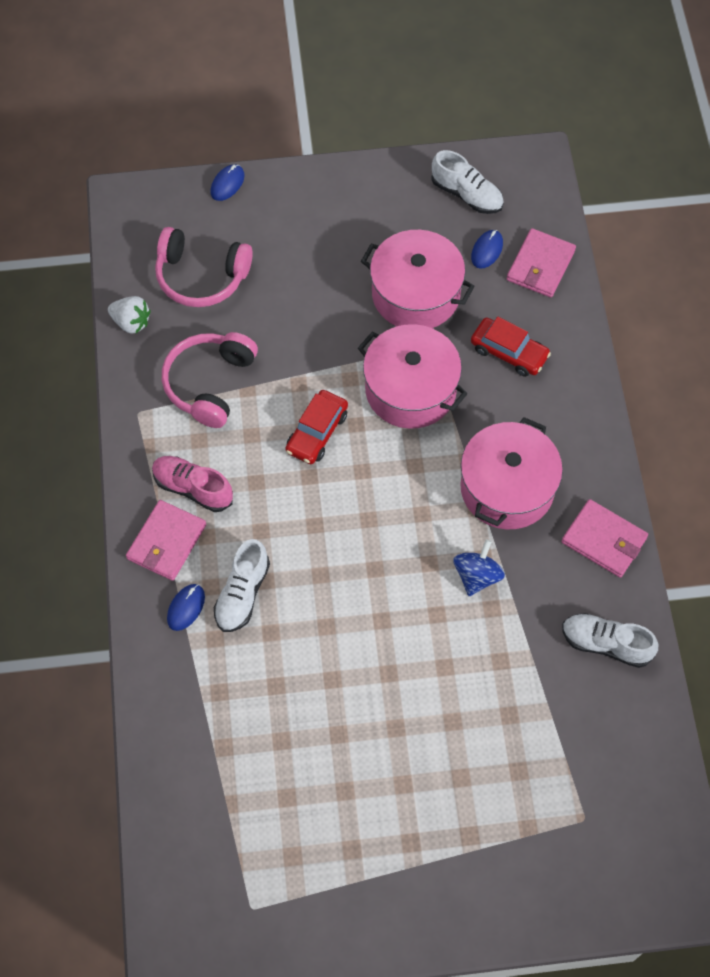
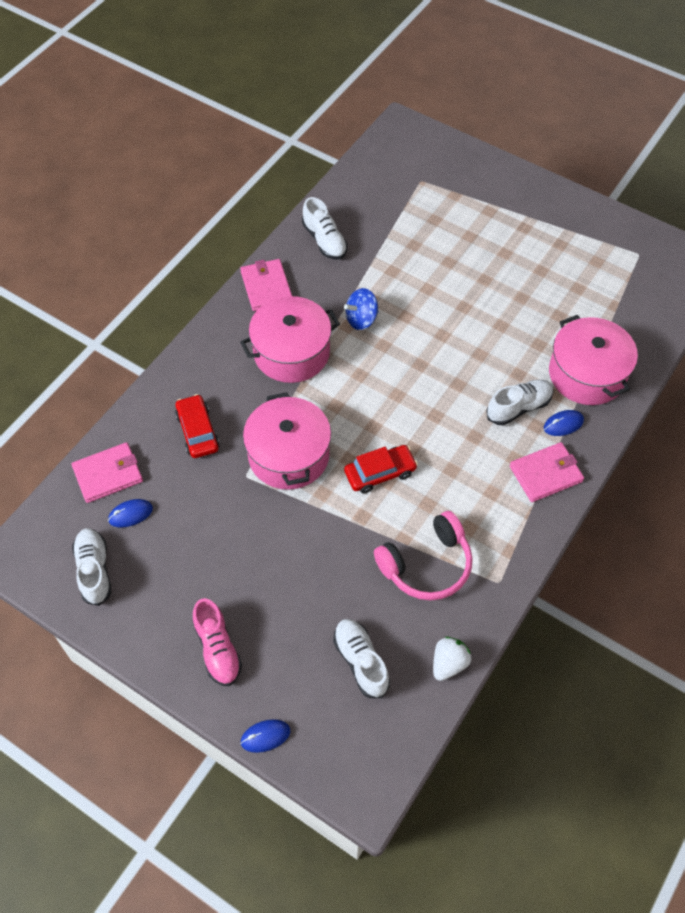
camera: 140 degrees left, 5 degrees down
(131, 322) = (449, 663): white strawberry -> white strawberry turned 60 degrees clockwise
(193, 488) = (499, 497): pink shoe -> pink shoe (218, 649)
(201, 277) = (361, 661): pink headphones -> white shoe
(415, 294) = (215, 520): pink pot -> pink pot (587, 374)

